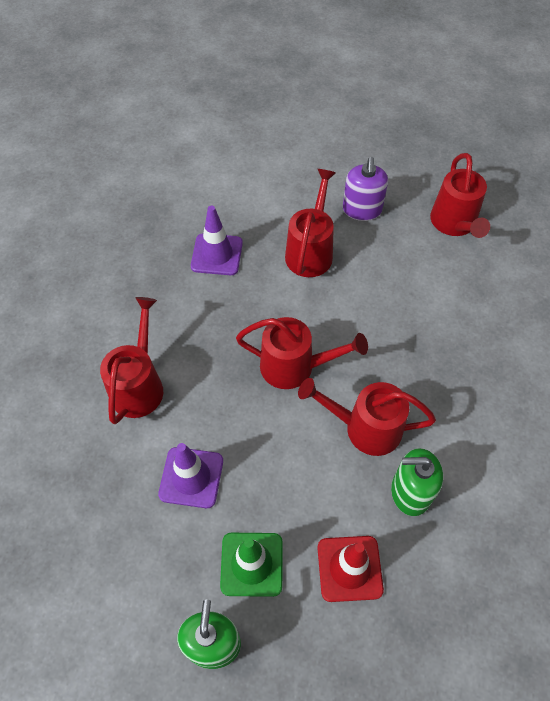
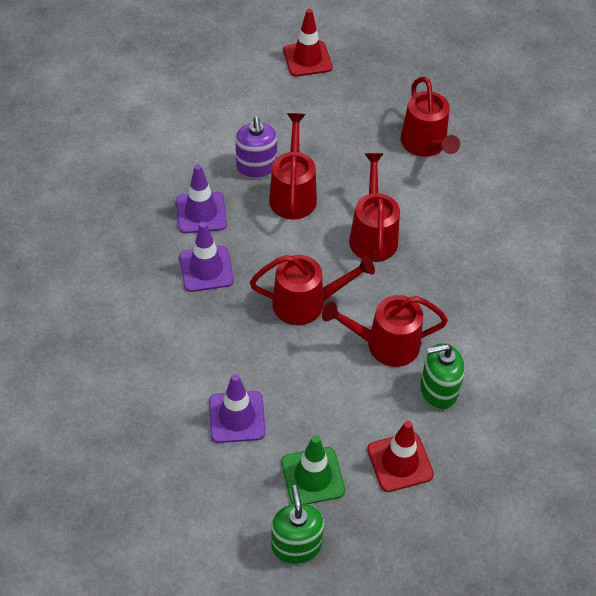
camera: 15 degrees left, 5 degrees down
(139, 384) = (162, 346): red watering can -> red watering can (372, 235)
(205, 312) = (206, 269): none -> purple traffic cone
(358, 123) = (307, 59): none -> red traffic cone
(362, 210) = (333, 145): purple soap dispenser -> purple soap dispenser (256, 167)

